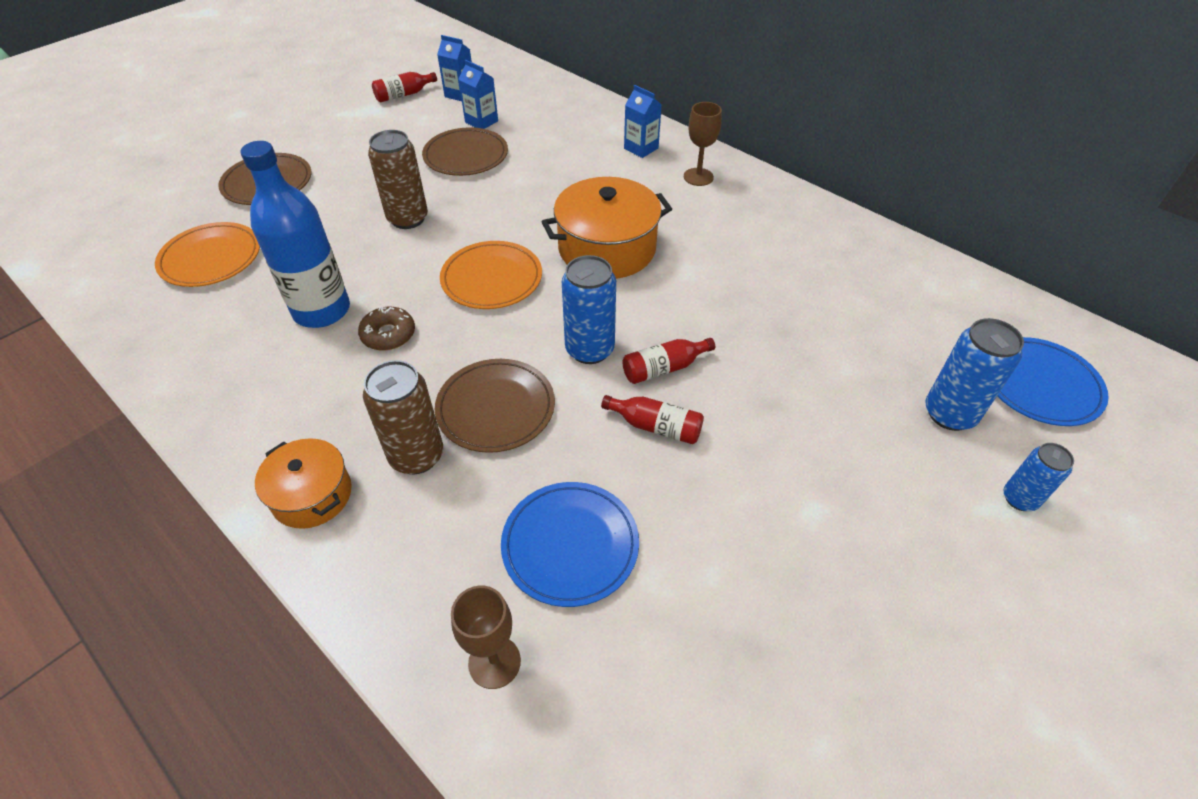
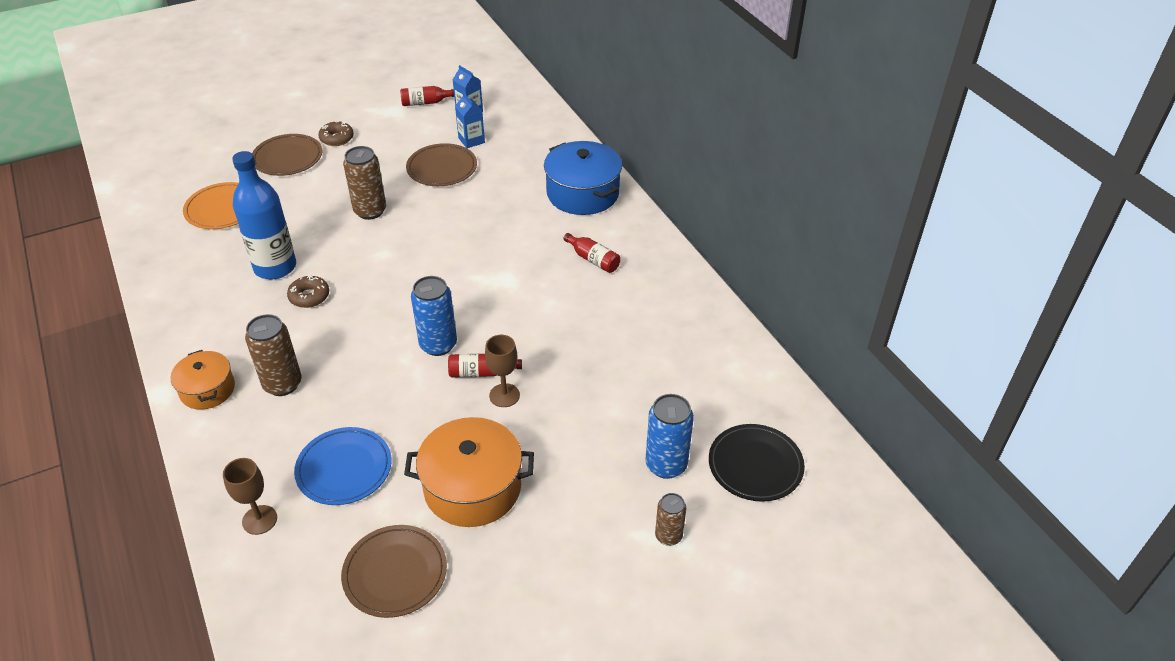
camera: 20 degrees right, 5 degrees down
(318, 150) = (337, 138): none -> brown donut
(492, 279) = (402, 274): orange plate -> none
(496, 408) = (350, 367): brown plate -> brown plate (395, 573)
(607, 248) = (500, 271): orange pot -> orange pot (472, 487)
(641, 148) = (583, 193): blue carton -> blue pot
(656, 426) = (448, 411): red bottle -> red bottle (593, 259)
(698, 177) = (612, 229): brown goblet -> brown goblet (504, 395)
(1019, 499) = (668, 536): blue can -> brown can
(1040, 385) = (755, 465): blue plate -> black plate

